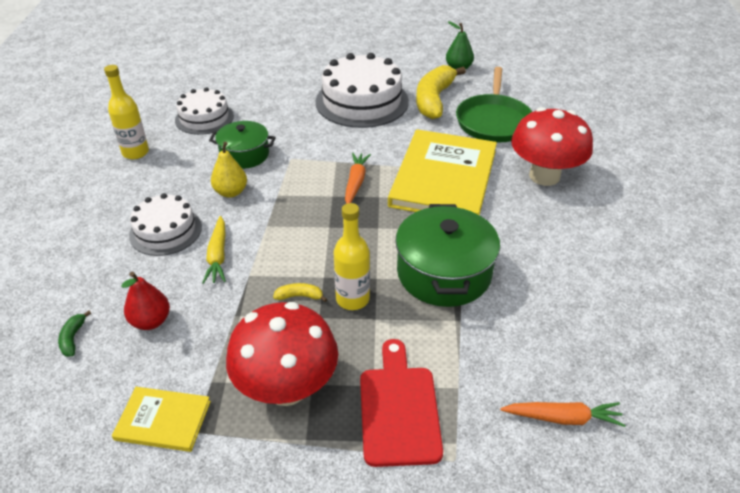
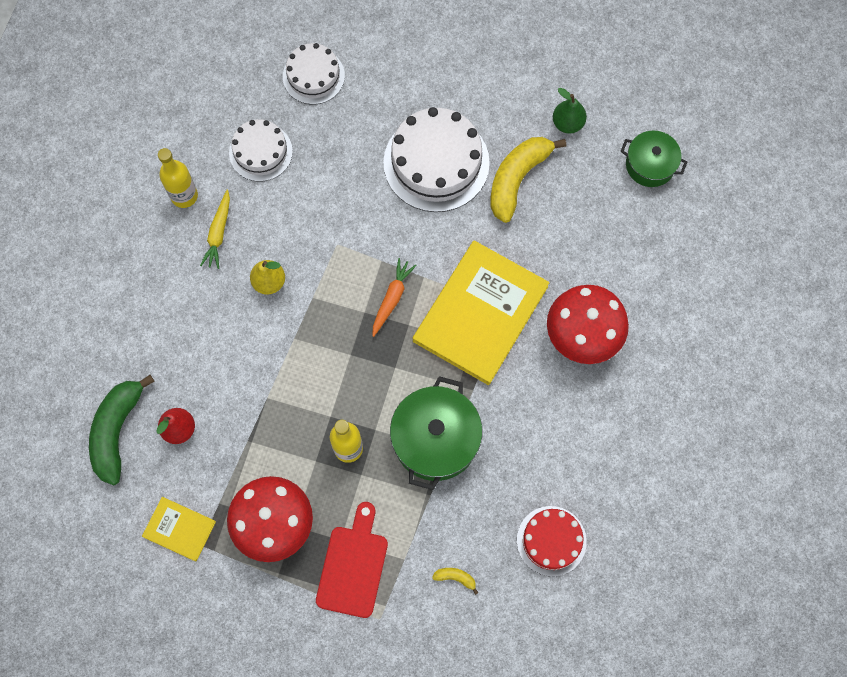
camera: 15 degrees right, 30 degrees up
(73, 338) = (117, 431): green banana -> green banana, size x2.47
(165, 231) = (202, 322): white cake -> white cake (313, 76)
(218, 256) = (244, 366): yellow carrot -> yellow carrot (218, 233)
(245, 155) = (292, 227): green pot -> green pot (650, 165)
(299, 296) = (305, 433): yellow banana -> yellow banana (455, 578)
(493, 121) = (568, 234): green pan -> none
(562, 418) = (472, 607): orange carrot -> none
(613, 332) = (551, 541): none -> red cake

